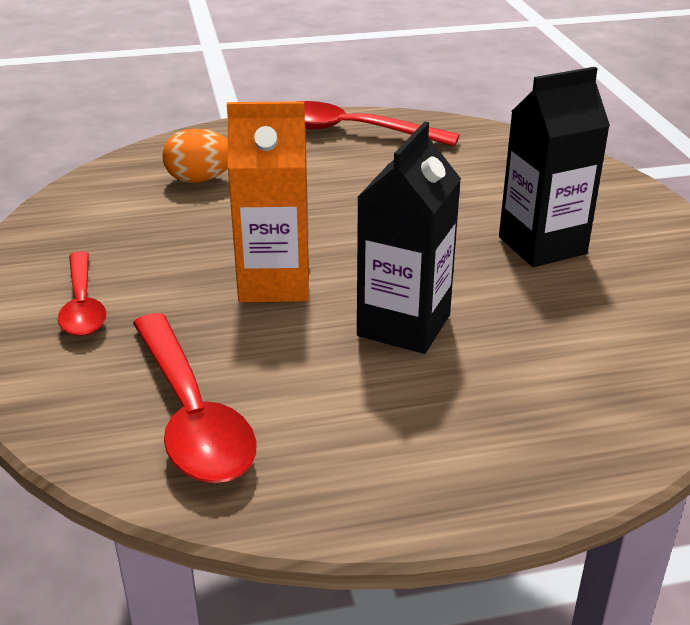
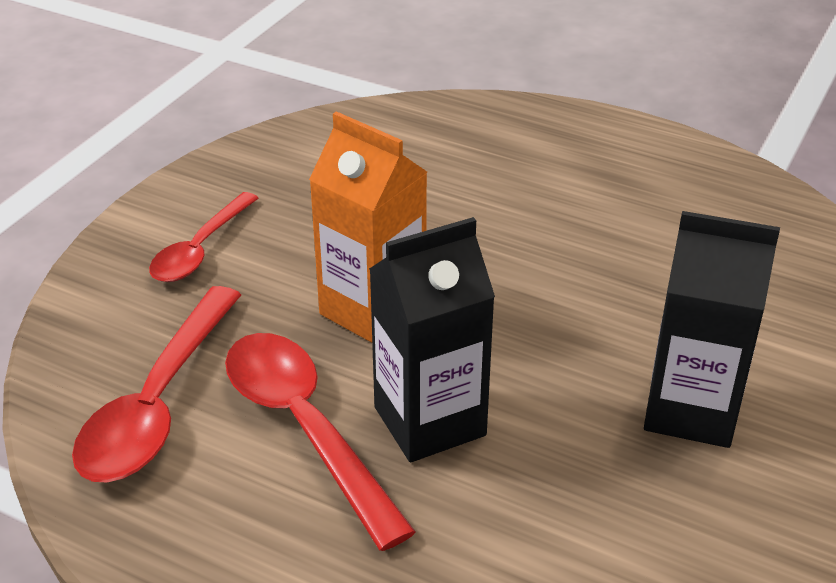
camera: 40 degrees right, 5 degrees up
(200, 180) = (443, 160): orange egg -> none
(352, 131) = (664, 167): red spoon -> red spoon (305, 429)

